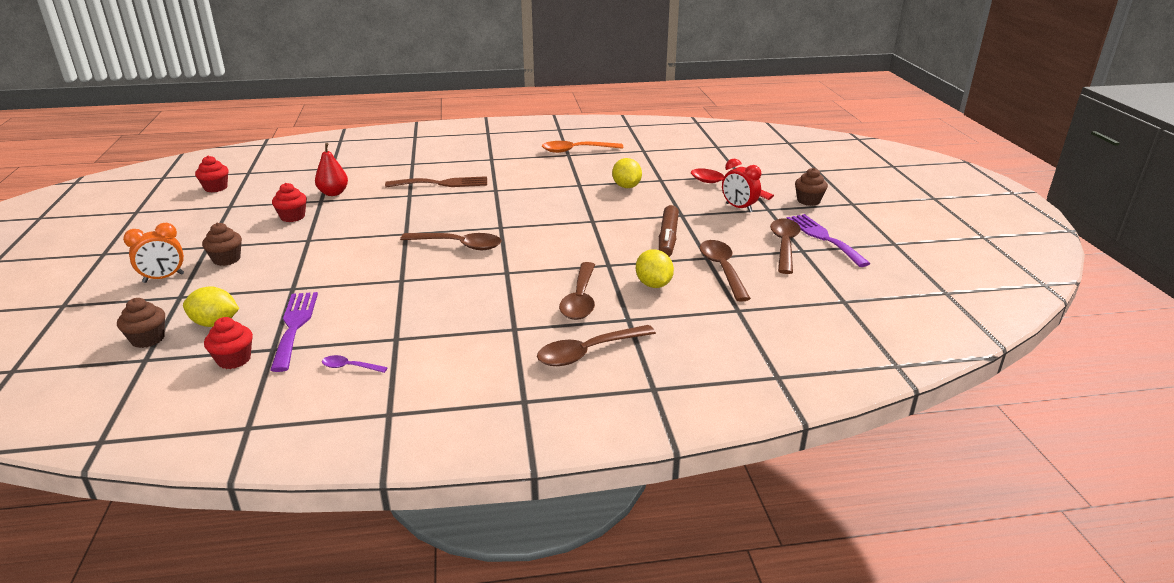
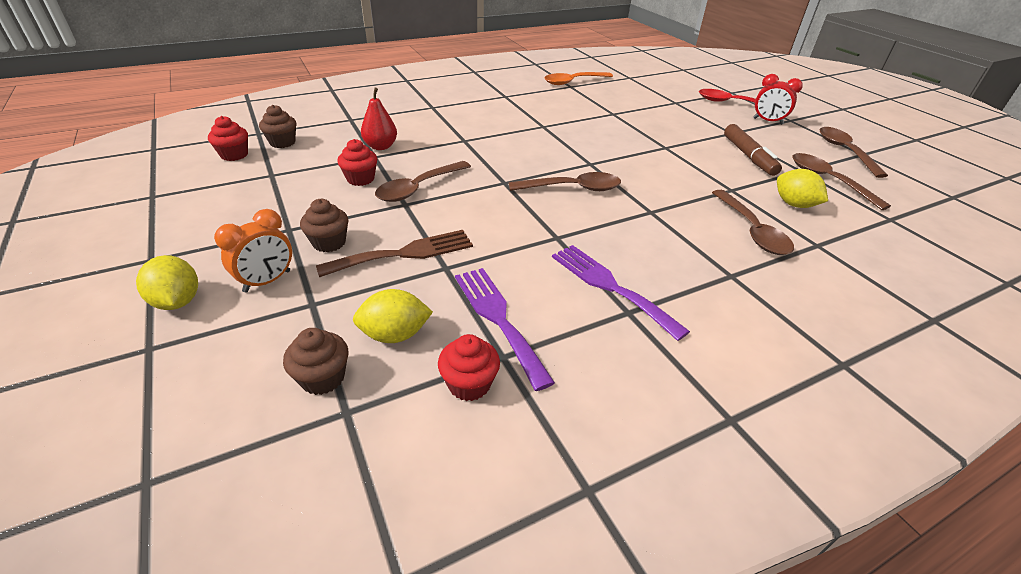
camera: 20 degrees left, 10 degrees up
(350, 367) = (619, 362): purple spoon -> none
(442, 183) = (485, 125): brown fork -> brown fork (405, 253)
(588, 352) = (830, 290): brown spoon -> brown spoon (419, 188)
(626, 186) = (655, 111): yellow lemon -> yellow lemon (177, 301)
(808, 201) = (810, 109): brown cupcake -> brown cupcake (282, 142)
(824, 238) = (863, 141): purple fork -> purple fork (610, 286)

